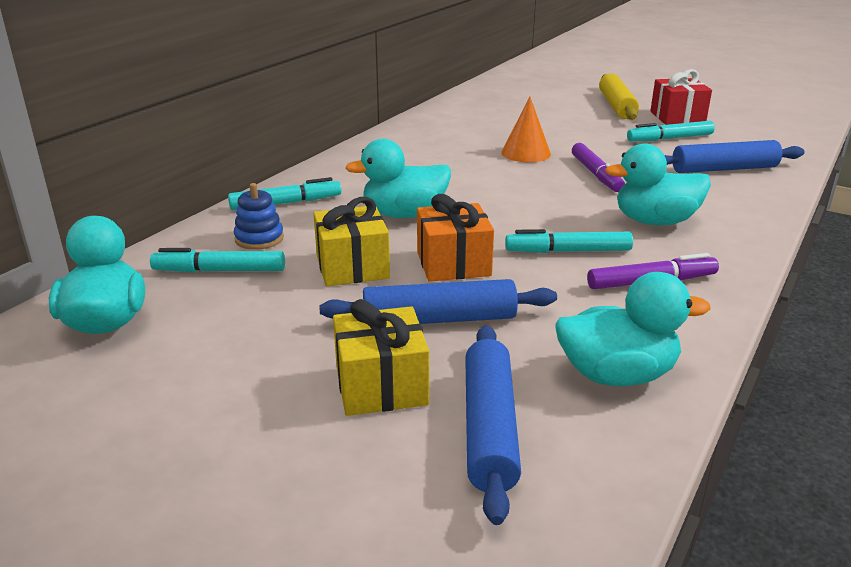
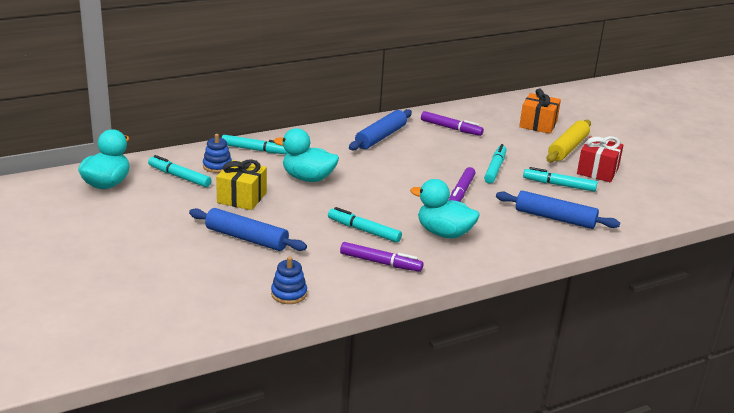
camera: 30 degrees right, 0 degrees up
(381, 386) = (182, 255): yellow gift -> none
(453, 264) = (293, 214): orange gift -> orange gift (538, 124)
(479, 119) = (451, 128): none -> purple marker
(489, 428) = (202, 289): blue rolling pin -> blue rolling pin (381, 137)
(526, 153) = (440, 163): orange cone -> none
(587, 142) = (495, 168): none -> turquoise marker
(617, 375) = (289, 294): turquoise duck -> blue stacking toy

